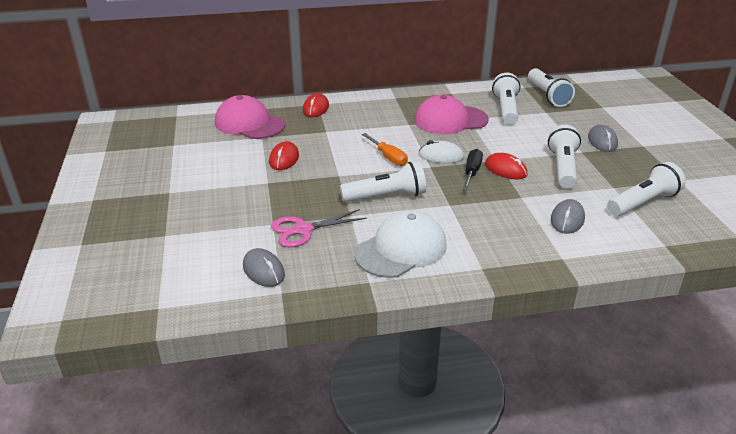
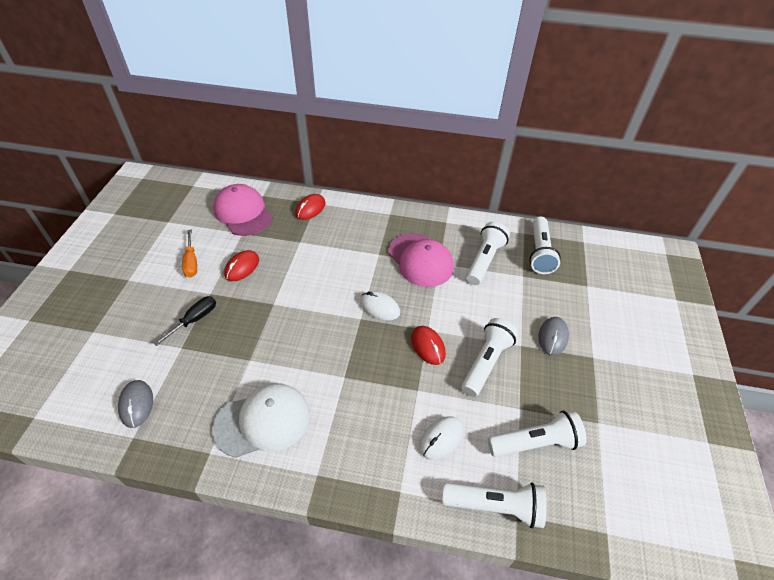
camera: 20 degrees right, 15 degrees up
(303, 230) = (199, 365): pink scissors -> none
(386, 196) = (295, 346): white flashlight -> white flashlight (495, 506)
(388, 157) = (331, 293): orange screwdriver -> orange screwdriver (191, 262)
(450, 120) = (420, 260): pink cap -> pink cap turned 135 degrees counterclockwise
(472, 172) = (393, 340): black screwdriver -> black screwdriver (194, 320)
(567, 219) = (441, 438): grey mouse -> white mouse

